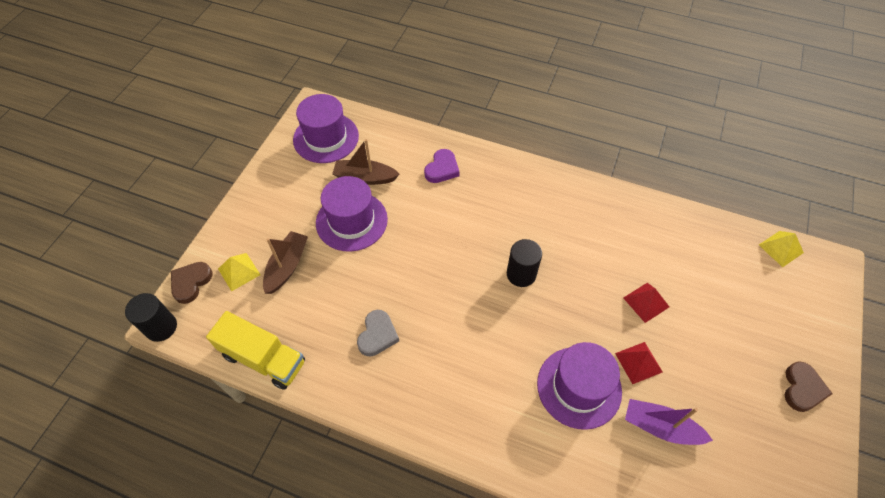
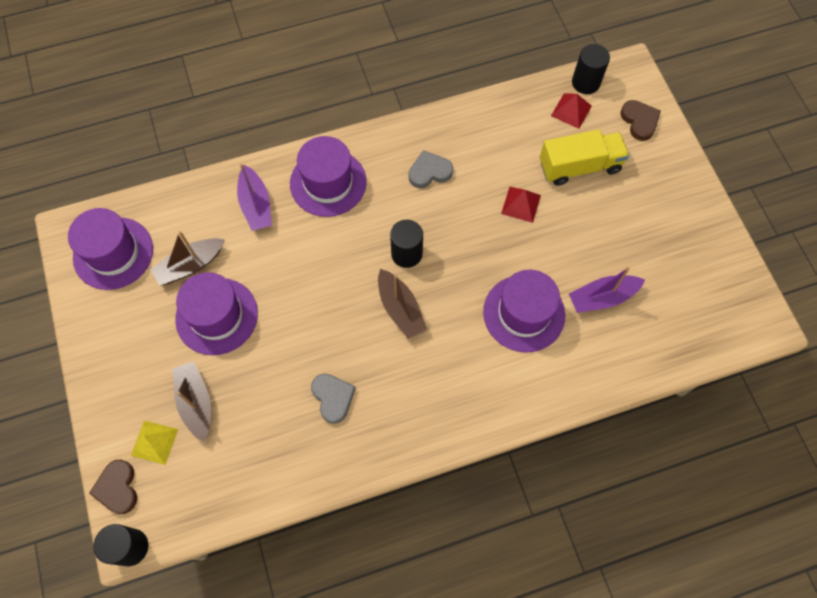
camera: 40 degrees left, 10 degrees up
(263, 359) = (253, 496): yellow truck -> yellow truck (579, 166)
(442, 169) = (256, 205): purple heart -> purple boat
(482, 310) = (400, 309): none -> brown boat
(505, 187) = (328, 183): none -> purple hat
(589, 229) = (429, 172): none -> grey heart
(638, 362) = (551, 259): red pyramid -> red pyramid (571, 110)
(781, 248) = (585, 82): yellow pyramid -> black cylinder
(802, 388) = (674, 191): brown heart -> brown heart (639, 121)

